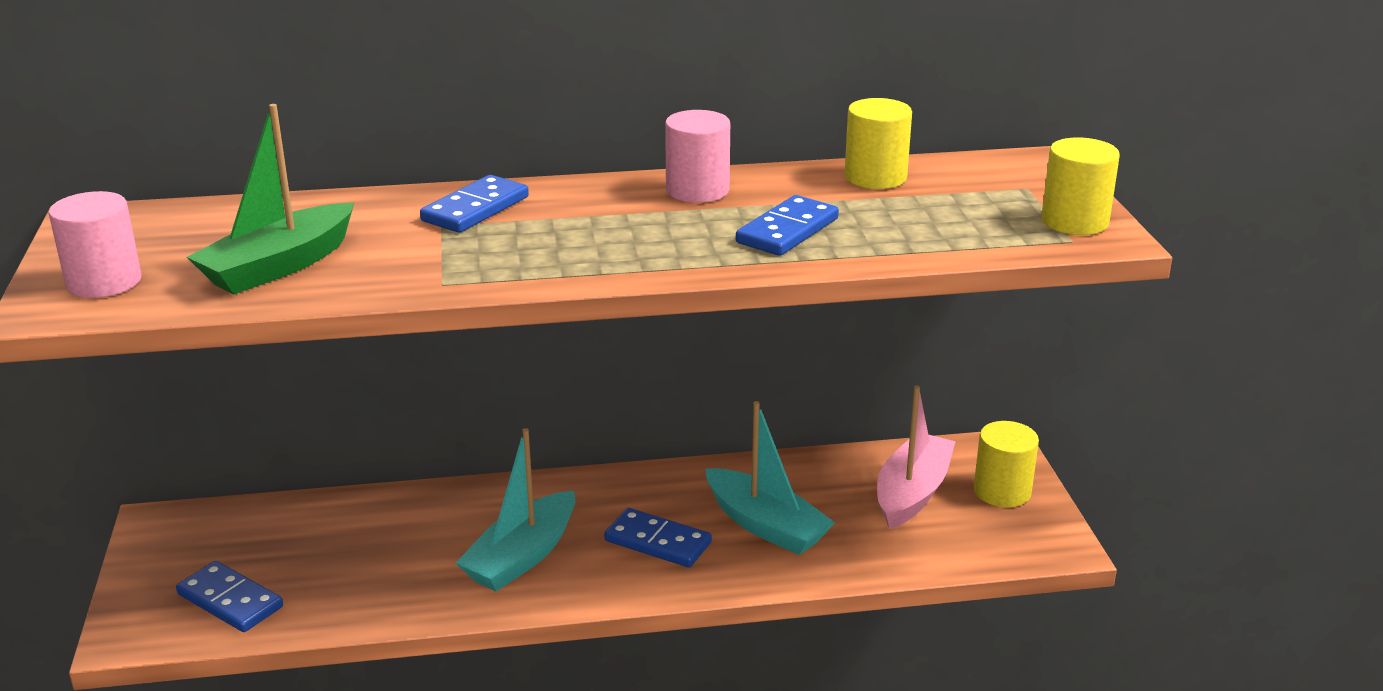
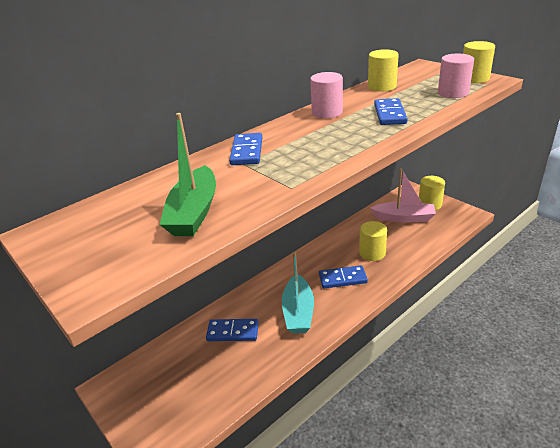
camera: 30 degrees left, 5 degrees up
(104, 282) = (103, 262): pink cylinder -> pink cylinder (453, 93)
(230, 601) = (190, 405): blue domino -> blue domino (233, 332)
(765, 525) = (372, 253): turquoise boat -> yellow cylinder
(912, 493) = (404, 218): pink boat -> pink boat turned 105 degrees clockwise

